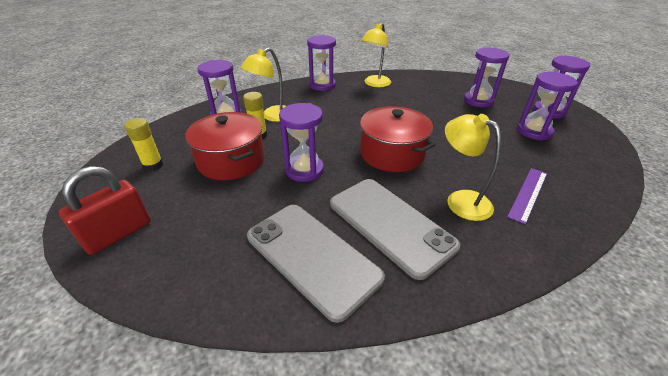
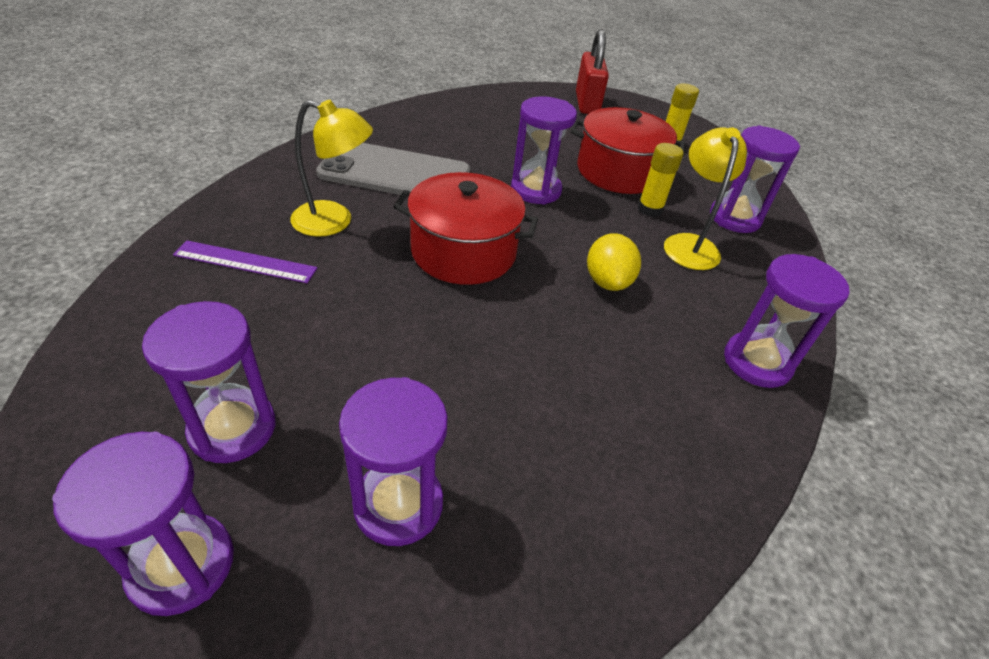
camera: 135 degrees right, 5 degrees up
(312, 256) = (437, 134): grey phone -> none
(336, 119) = (607, 281): none -> yellow lemon
(375, 84) = (683, 435): yellow lamp -> none
(528, 194) = (245, 262): purple ruler -> purple ruler turned 75 degrees counterclockwise

